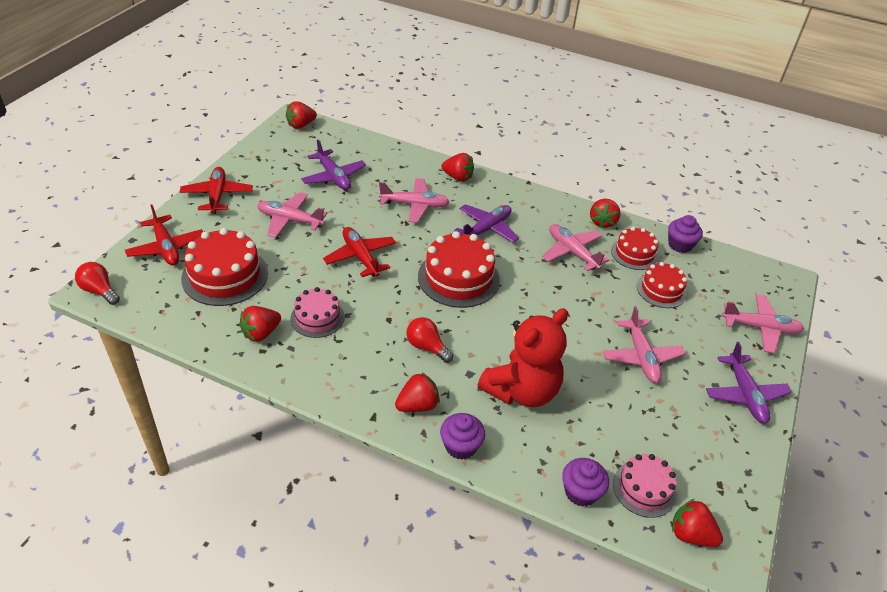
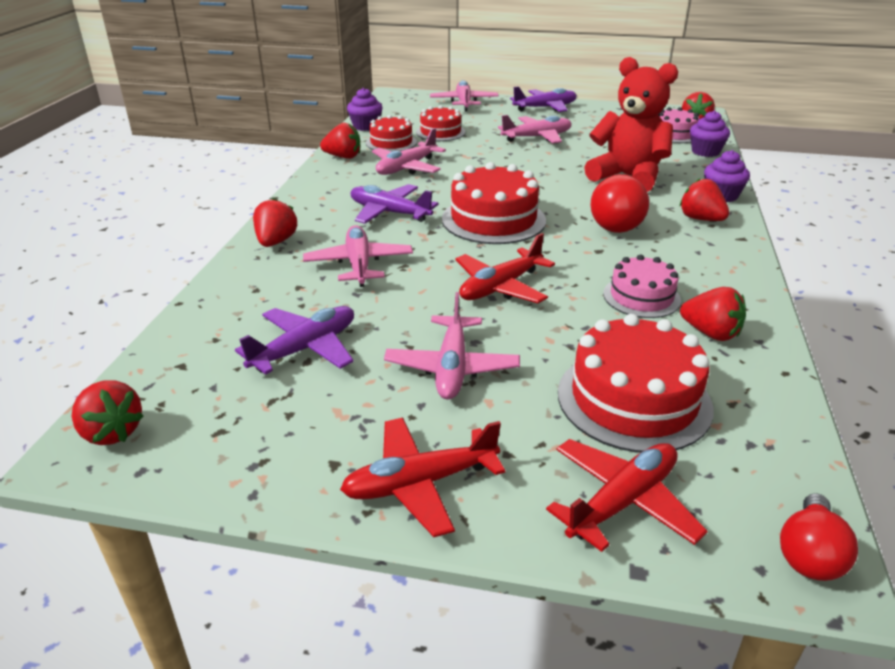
camera: 100 degrees left, 10 degrees down
(427, 347) = (619, 224): red light bulb -> red light bulb, size x1.51

